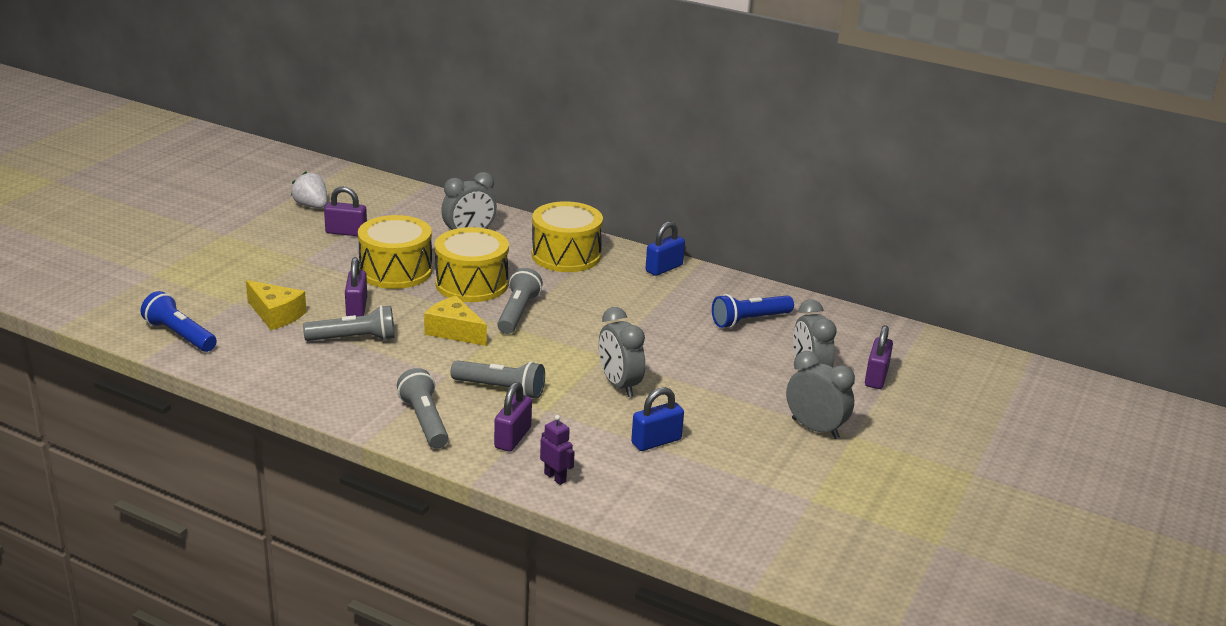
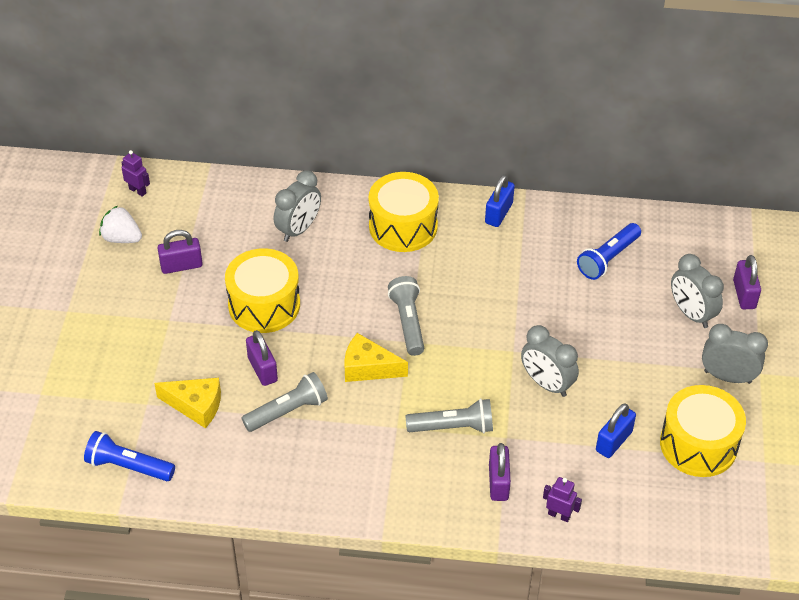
camera: 20 degrees left, 20 degrees up
(351, 184) = (138, 191): none -> purple robot
(424, 421) = (414, 491): grey flashlight -> none
(471, 284) = (343, 297): yellow drum -> yellow drum (698, 444)

